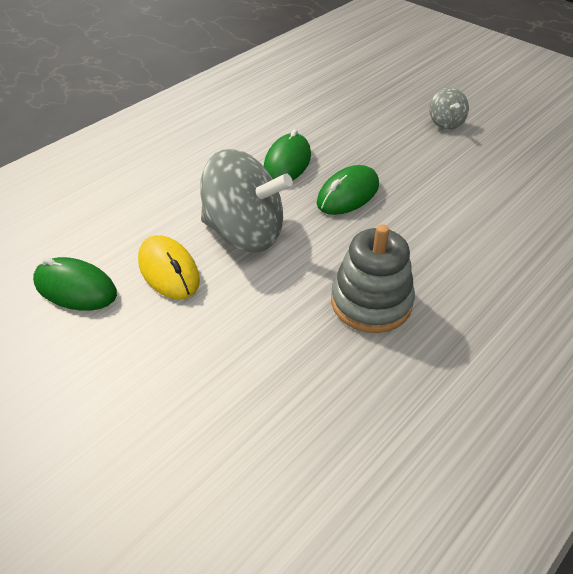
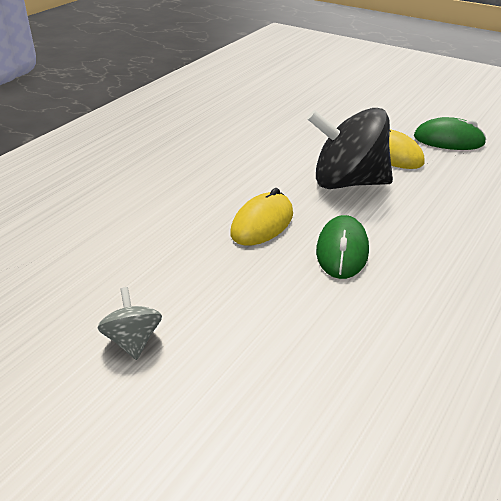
camera: 170 degrees right, 10 degrees down
(245, 233) = (348, 182): grey spinning top -> black spinning top
(348, 194) = (262, 224): green mouse -> yellow mouse
(371, 302) = (229, 152): grey stacking toy -> none

